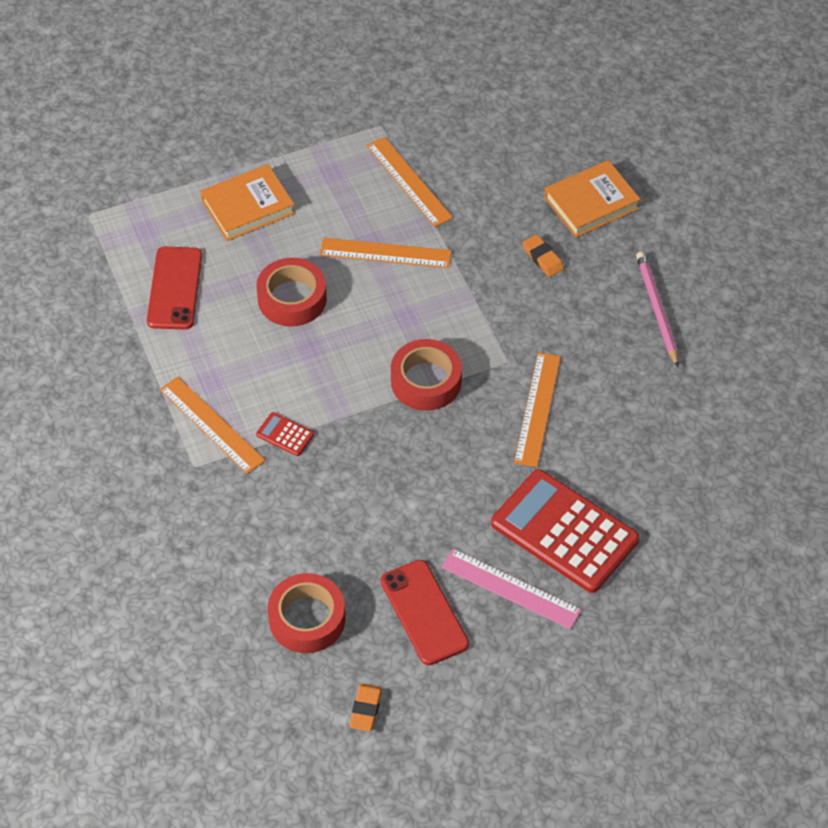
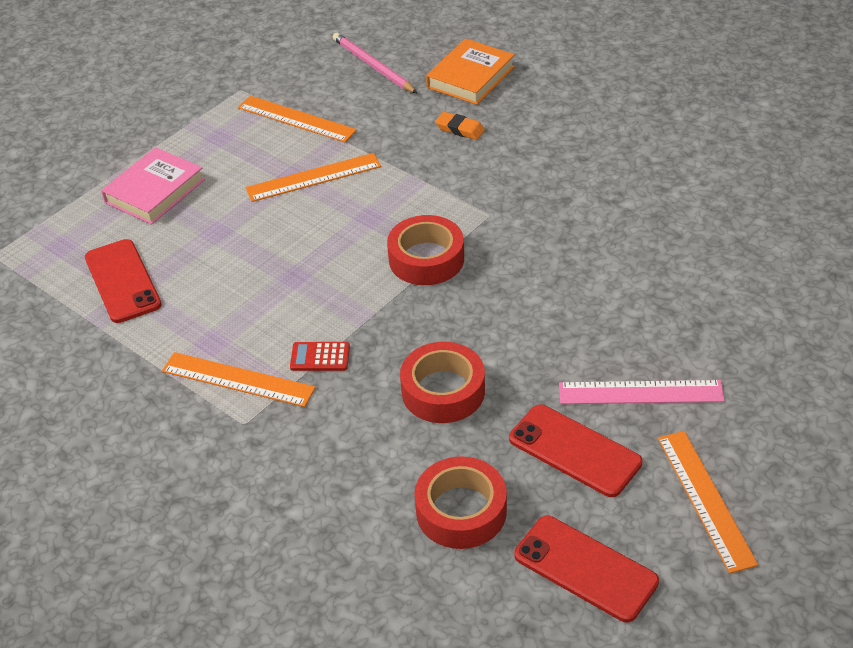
camera: 25 degrees left, 10 degrees down
(248, 207) = (155, 191): orange book -> pink book
(292, 299) = (248, 245): red tape -> red tape (443, 391)
(365, 709) = (585, 568): orange eraser -> red phone
(538, 409) = (546, 239): orange ruler -> orange ruler (706, 499)
(564, 531) = (650, 324): red calculator -> none
(657, 309) = (588, 128): pink pencil -> pink pencil (373, 66)

